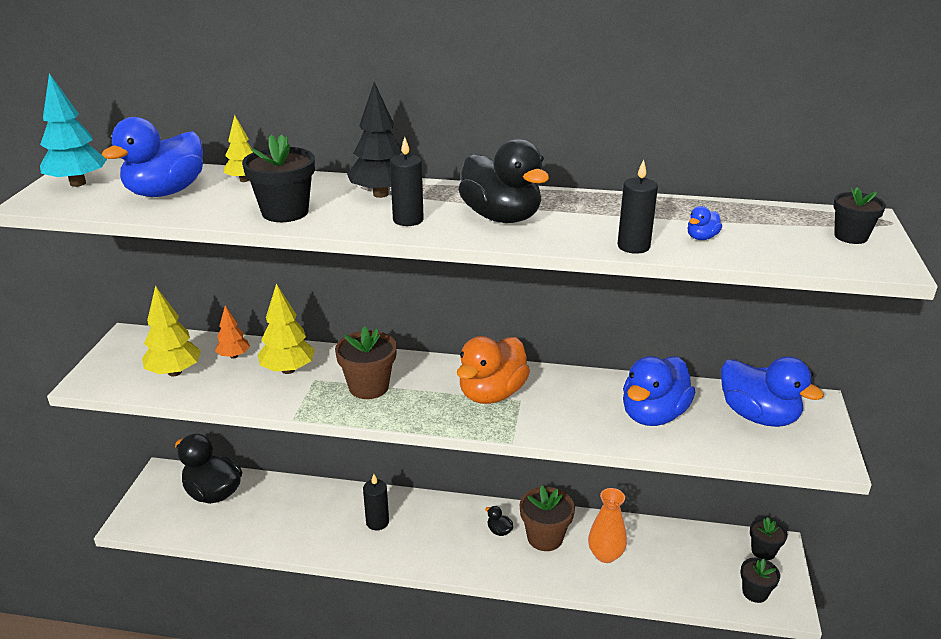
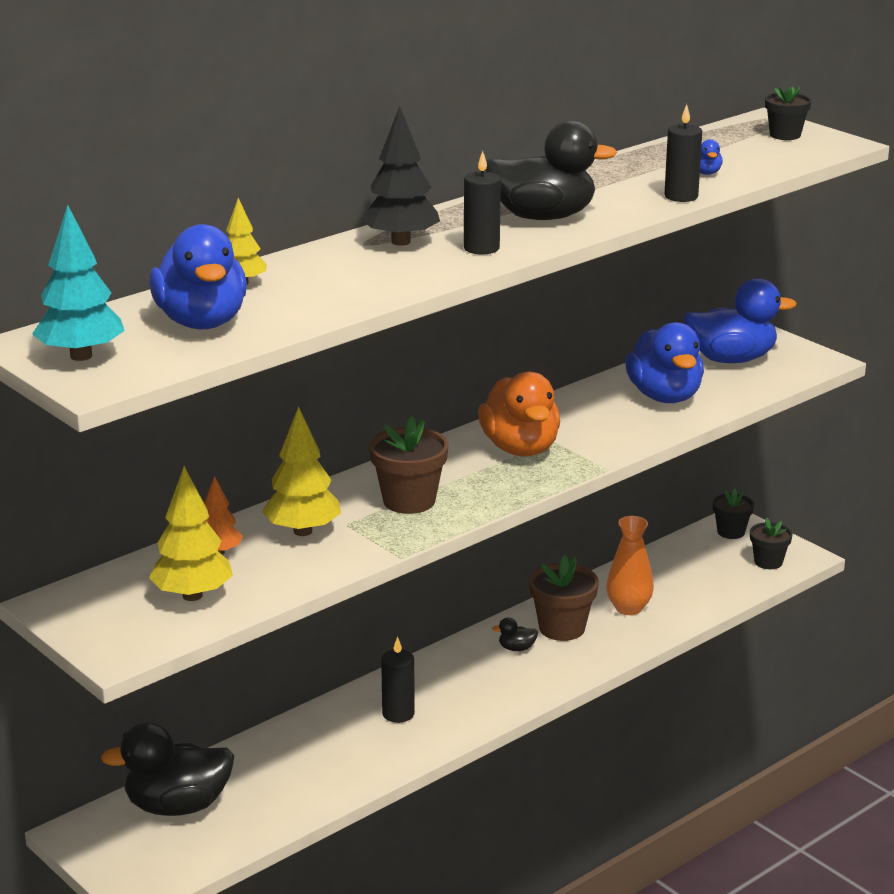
camera: 50 degrees left, 5 degrees down
(285, 212) = (366, 287): black flower pot -> none

